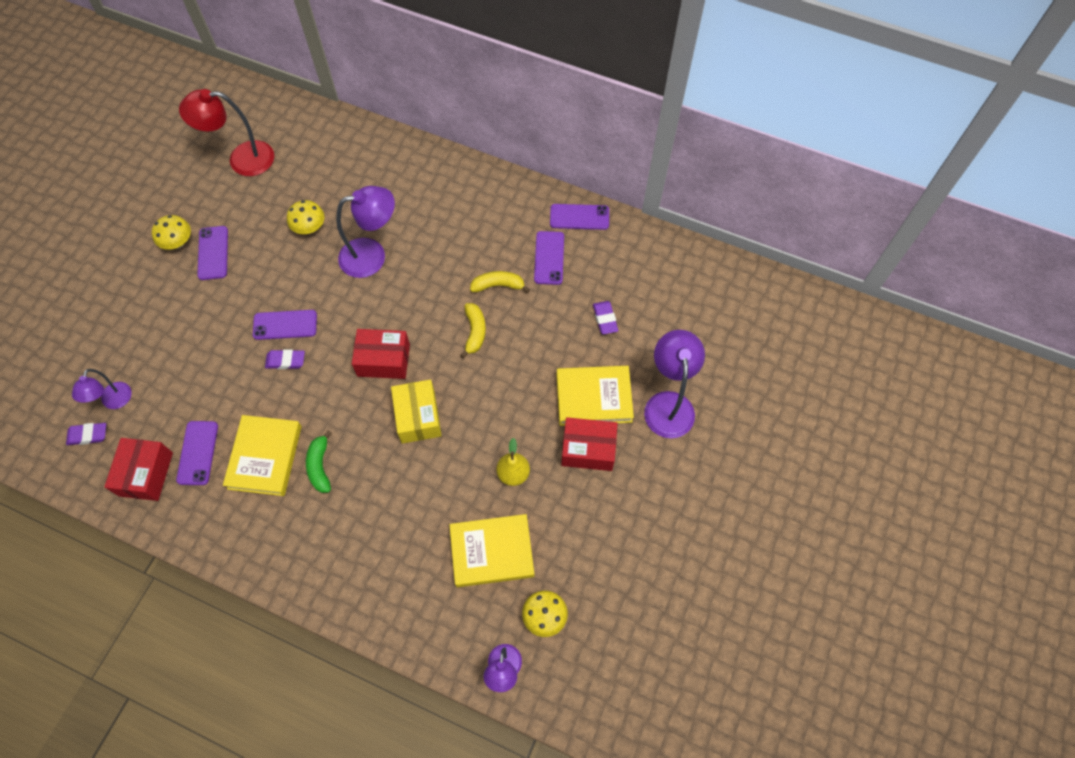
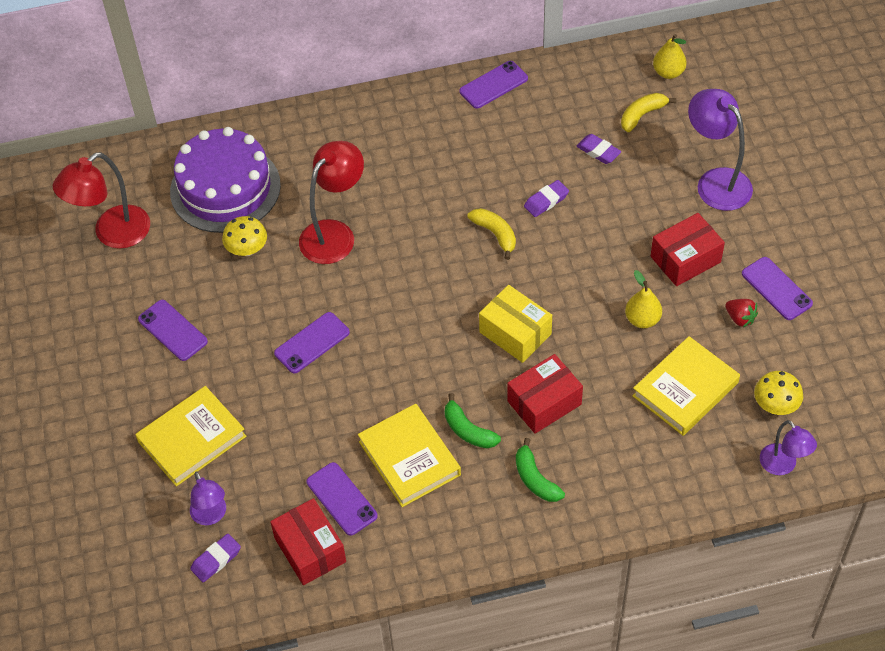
camera: 35 degrees left, 10 degrees down
(178, 242) = (125, 344): yellow mushroom -> none
(285, 361) = (344, 371): purple eraser -> purple eraser (546, 201)
(328, 538) = (535, 479): none -> green banana
(336, 174) = (225, 188): none -> purple cake
(372, 255) = (334, 233): purple lamp -> red lamp
(383, 360) = (436, 310): red box -> red box (544, 403)
(498, 285) = (477, 184): yellow banana -> yellow banana (642, 115)
(549, 258) = (500, 134): purple phone -> purple phone (776, 288)
(583, 526) = (740, 318): none -> red strawberry
(594, 397) = (650, 217): yellow book -> yellow book (192, 439)
(714, 292) = (668, 72): none -> yellow pear

